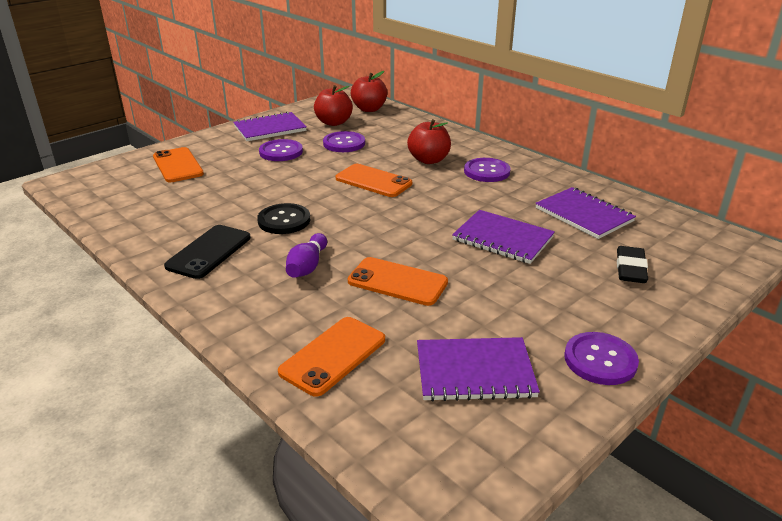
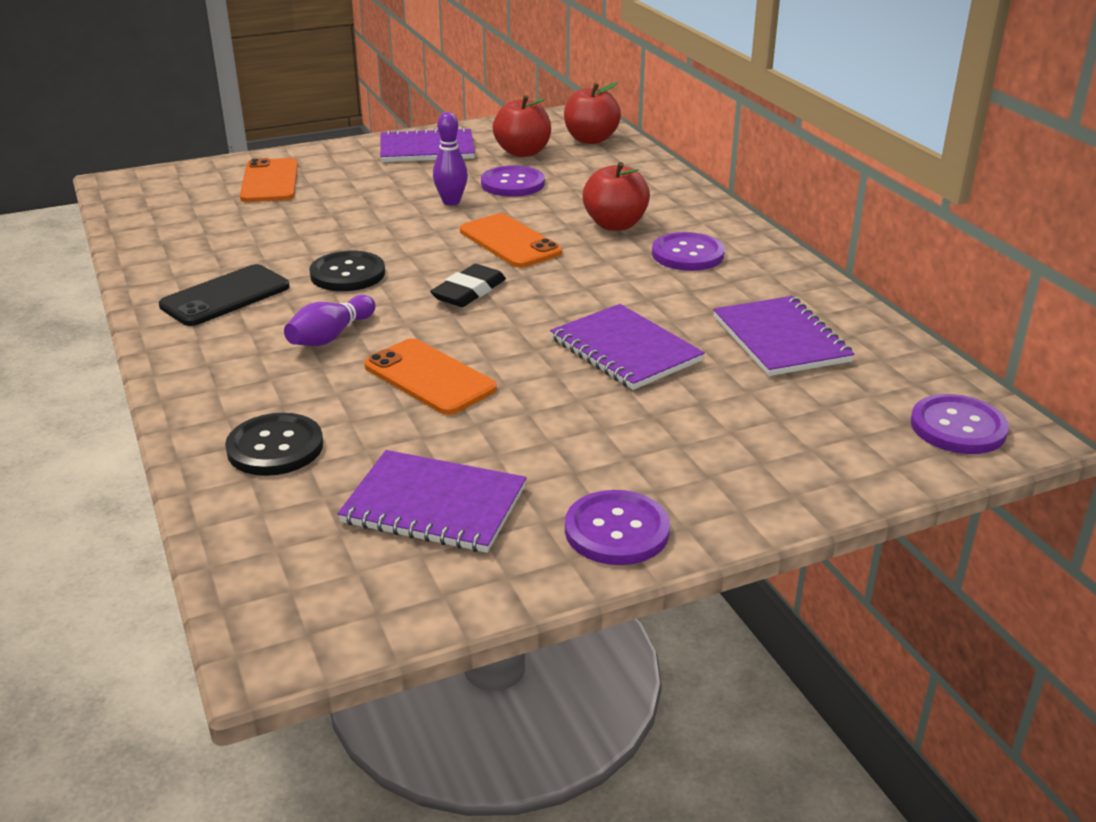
camera: 20 degrees right, 0 degrees up
(281, 152) = (416, 183): purple button -> purple button (958, 427)
(314, 161) = (451, 202): none -> purple bowling pin
(333, 355) = (275, 447): orange phone -> black button
(630, 269) = (780, 425): black eraser -> black eraser (469, 291)

